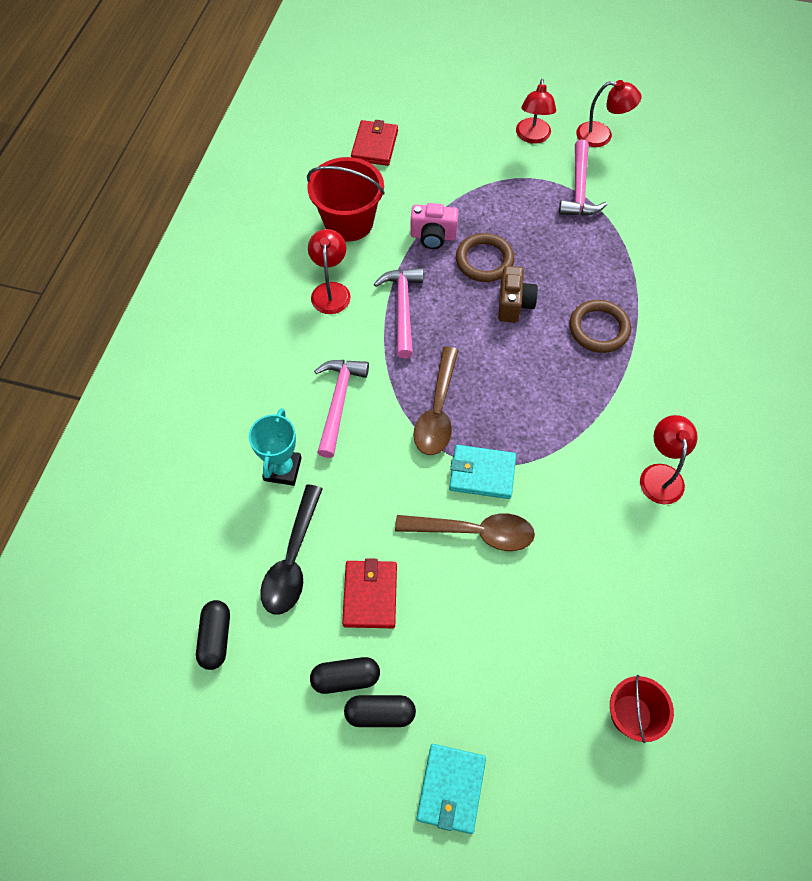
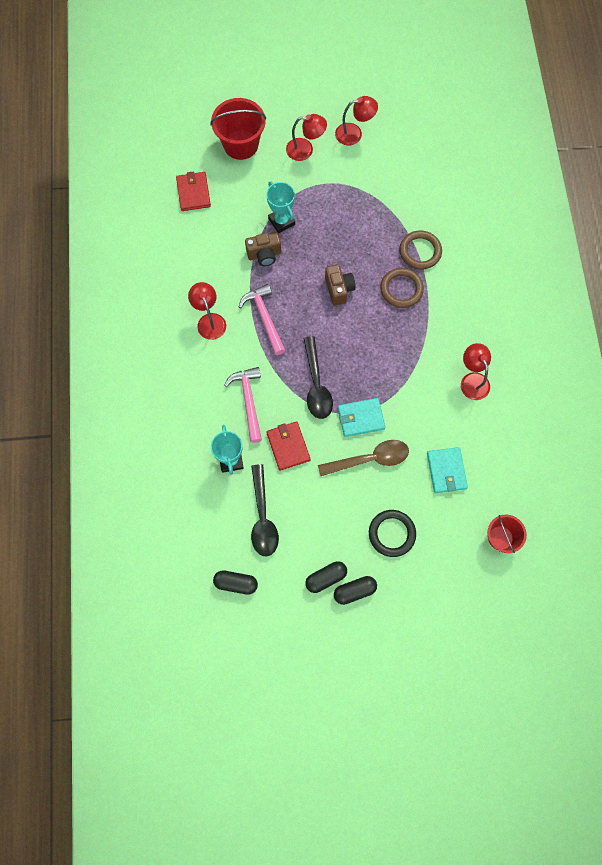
camera: 20 degrees left, 10 degrees up
(216, 638) = (236, 583): black capsule -> black capsule turned 60 degrees counterclockwise
(349, 222) = (200, 262): red bucket -> red bucket (241, 144)
(370, 595) = (320, 522): red wallet -> red wallet (288, 446)
(433, 236) = (264, 255): pink camera -> brown camera
(437, 411) = (316, 385): brown spoon -> black spoon
(451, 788) = (412, 618): turquoise wallet -> turquoise wallet (446, 471)
(467, 648) = (392, 533): none -> black ring
(470, 206) = (281, 221): none -> turquoise trophy
(484, 260) = (307, 262): brown ring -> brown ring (420, 251)
(532, 137) = (305, 150): red lamp -> red lamp turned 75 degrees counterclockwise
(579, 189) = (353, 183): pink hammer -> none

